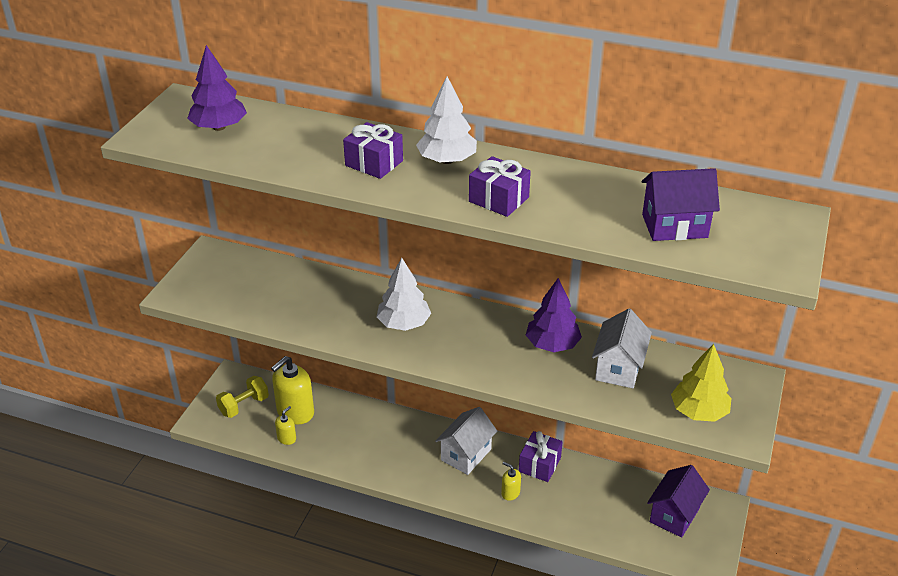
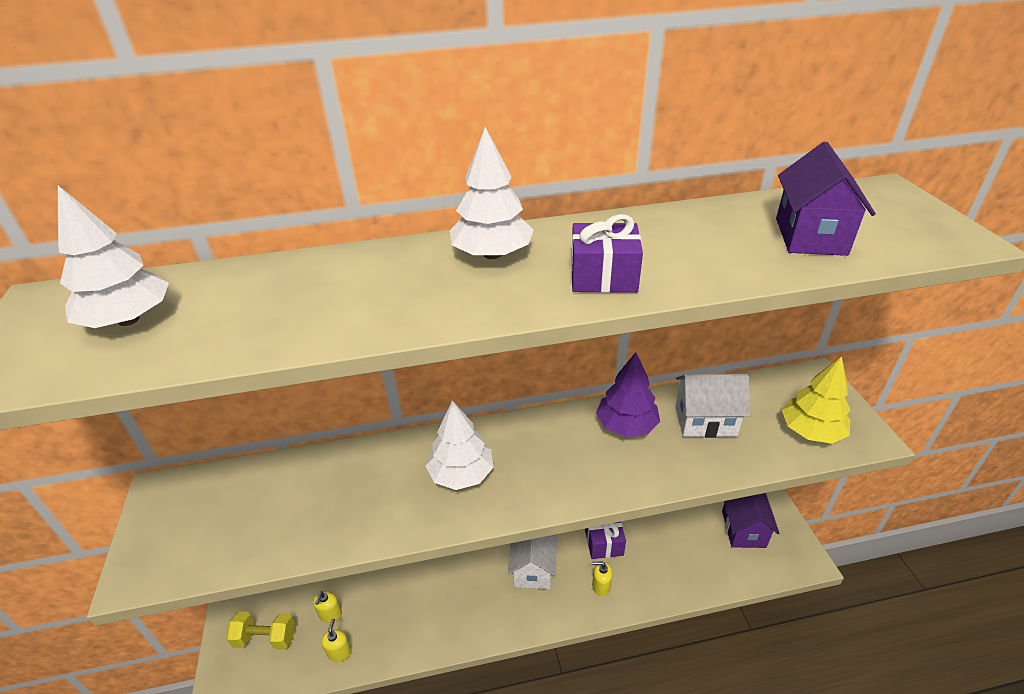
camera: 30 degrees left, 0 degrees up
(219, 127) = (129, 320): purple tree -> white tree
(244, 405) = (265, 638): yellow dumbbell -> yellow dumbbell turned 75 degrees clockwise
(295, 412) = (330, 614): yellow soap dispenser -> yellow soap dispenser, size x0.48
(374, 163) = (404, 289): purple gift -> none
(618, 368) = (705, 421): white house -> white house turned 75 degrees counterclockwise
(674, 226) = (810, 236): purple house -> purple house turned 45 degrees counterclockwise

